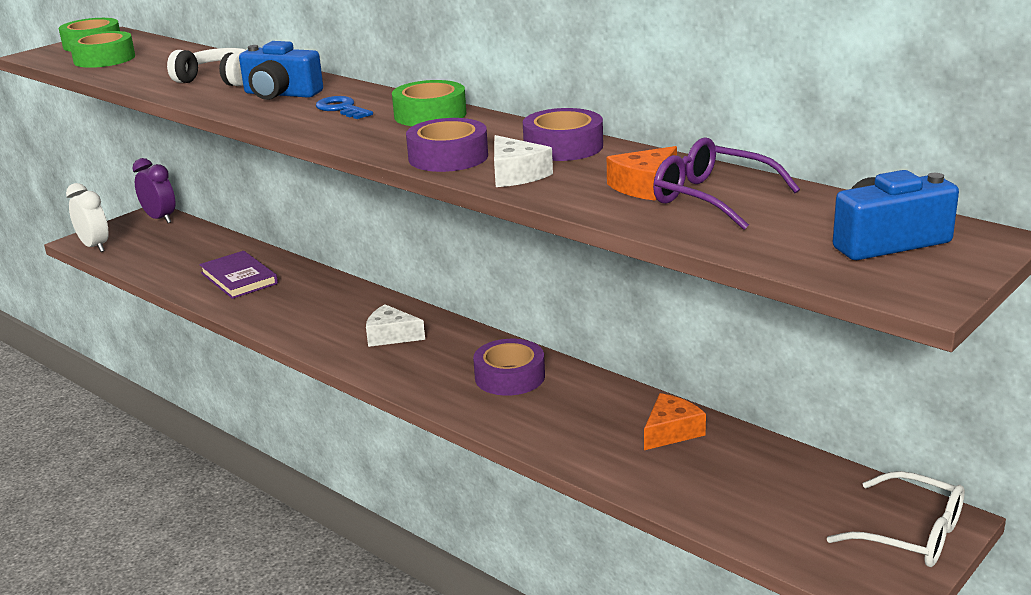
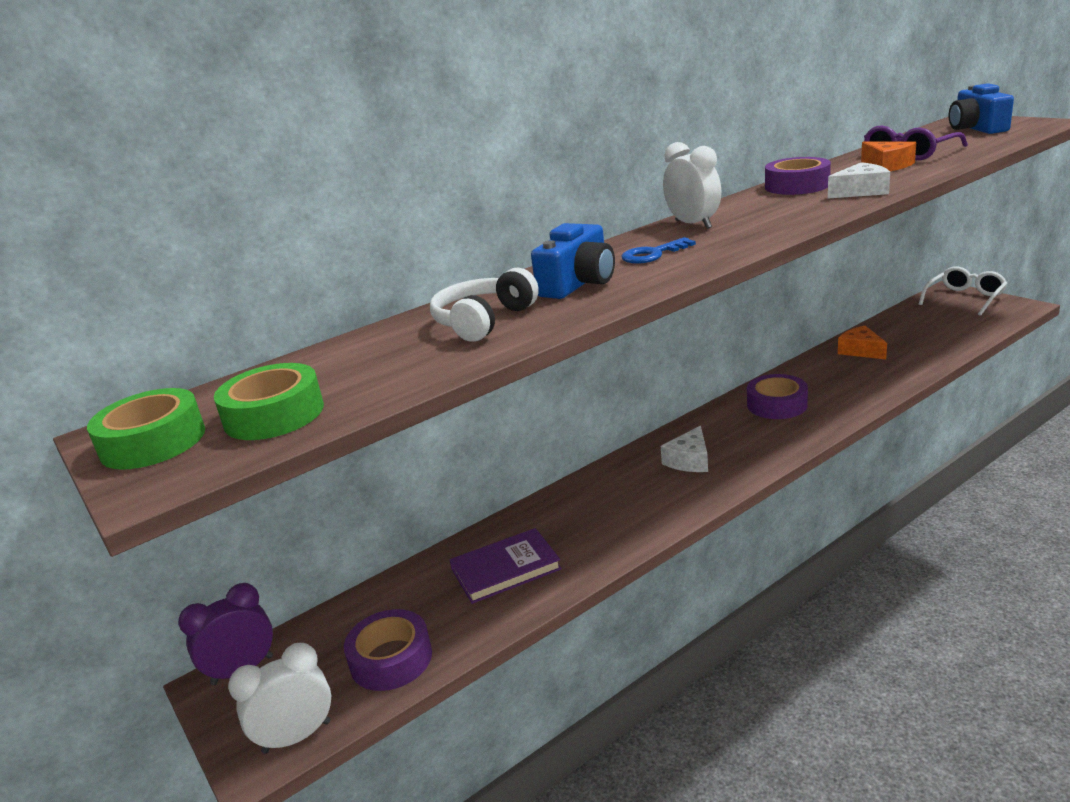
camera: 75 degrees left, 0 degrees up
(430, 115) = (693, 224): green tape -> white clock
(448, 157) = (814, 210): purple tape -> purple tape (391, 659)

